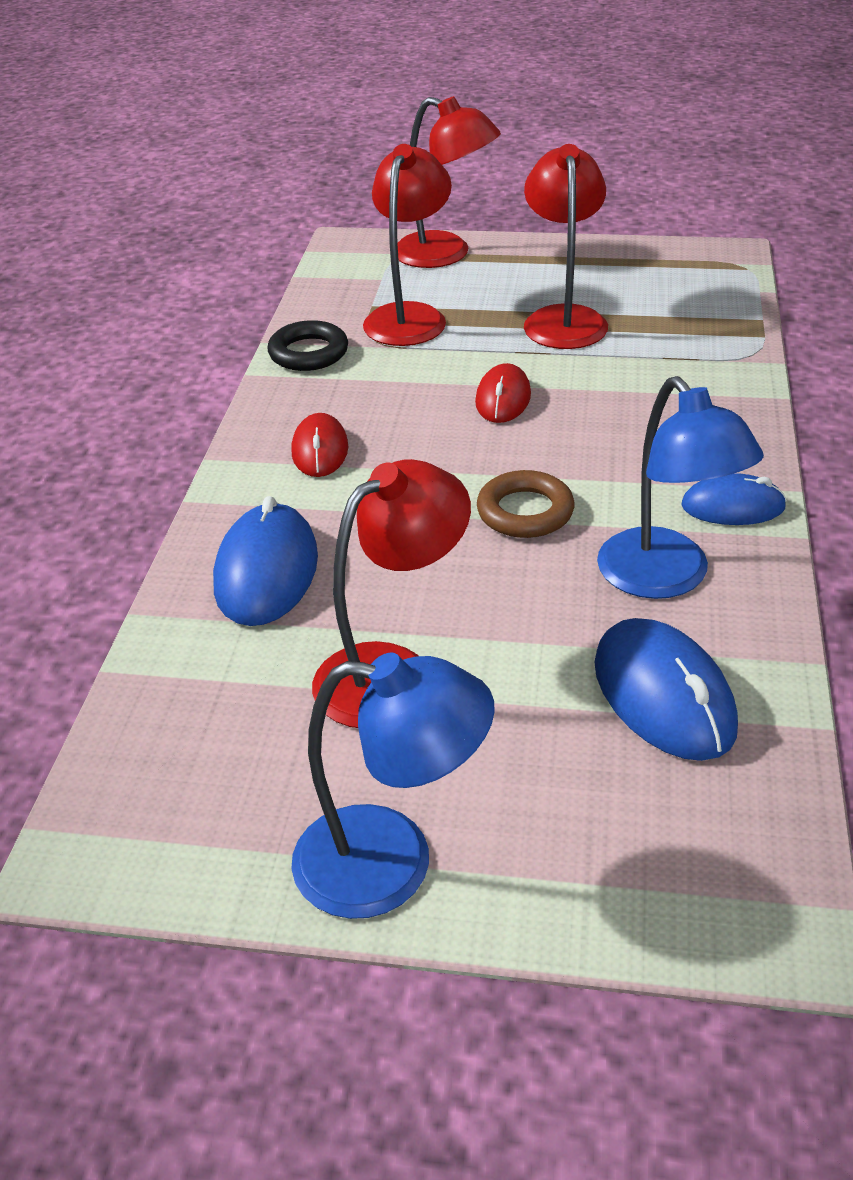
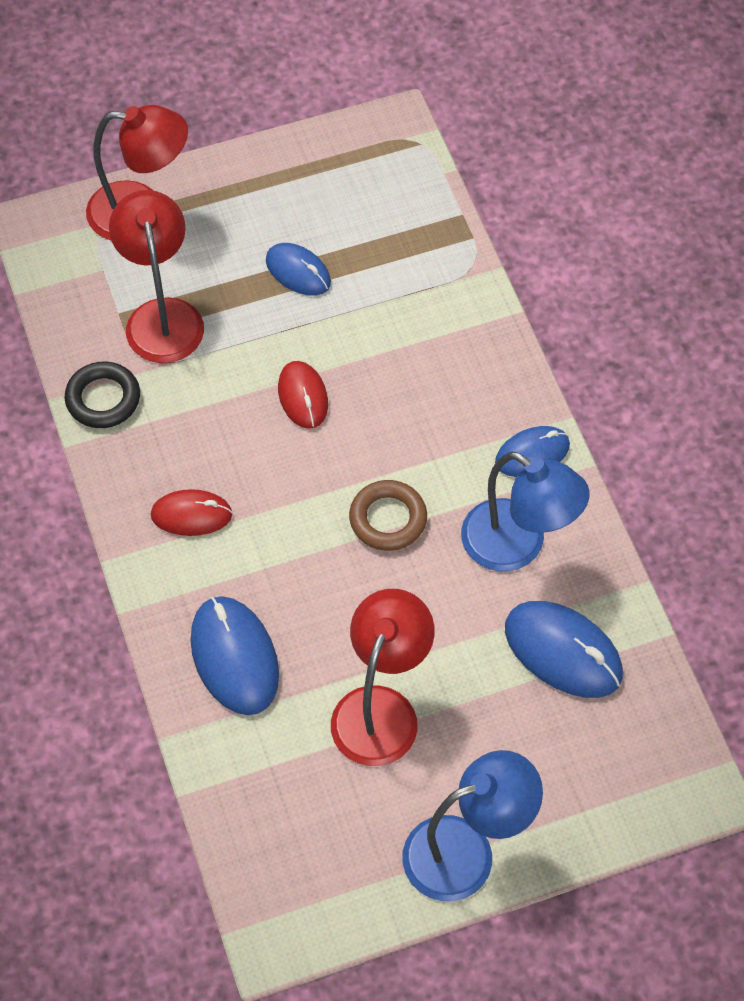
camera: 30 degrees left, 20 degrees up
(320, 450) = (191, 515): red mouse -> red mouse turned 60 degrees counterclockwise
(563, 319) = (298, 272): red lamp -> blue mouse

